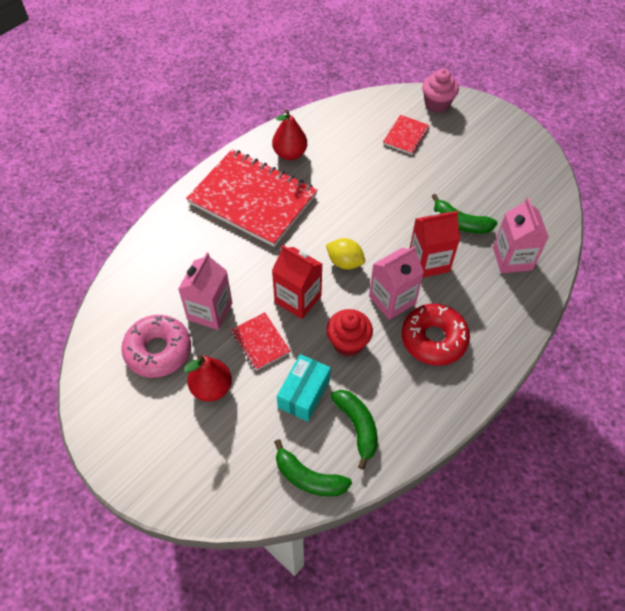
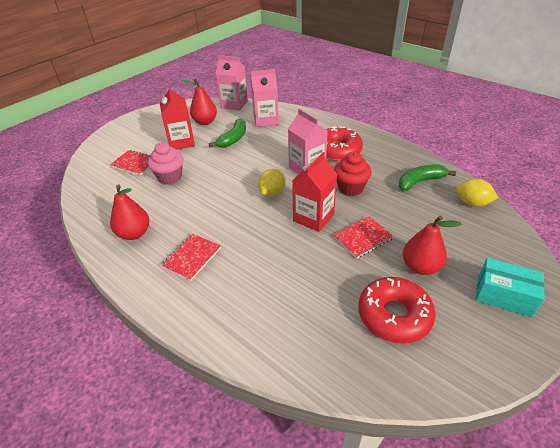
camera: 90 degrees left, 15 degrees down
(158, 350) = (394, 315): pink donut -> red donut
(210, 311) = (337, 277): pink carton -> pink carton (234, 104)
(252, 199) = (192, 257): red notebook -> red notebook, size x0.44
(304, 393) = (404, 209): turquoise box -> turquoise box (503, 295)
(308, 478) = (472, 203): green banana -> yellow lemon
(429, 262) = (270, 152): red carton -> red carton (181, 142)
(437, 104) = (103, 148): pink cupcake -> pink cupcake (170, 177)
(503, 191) = (205, 122): none -> red pear

